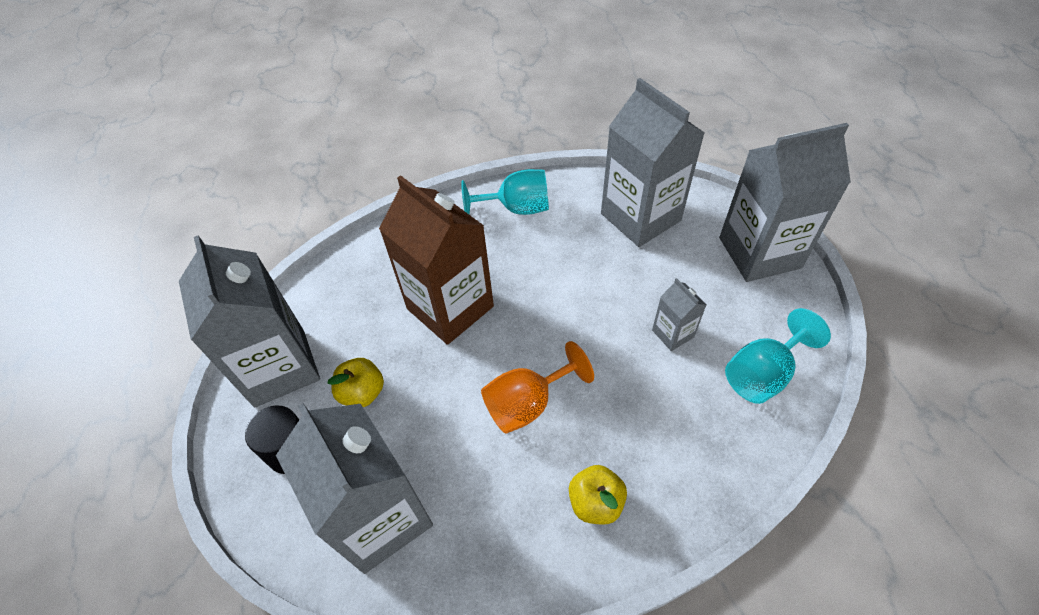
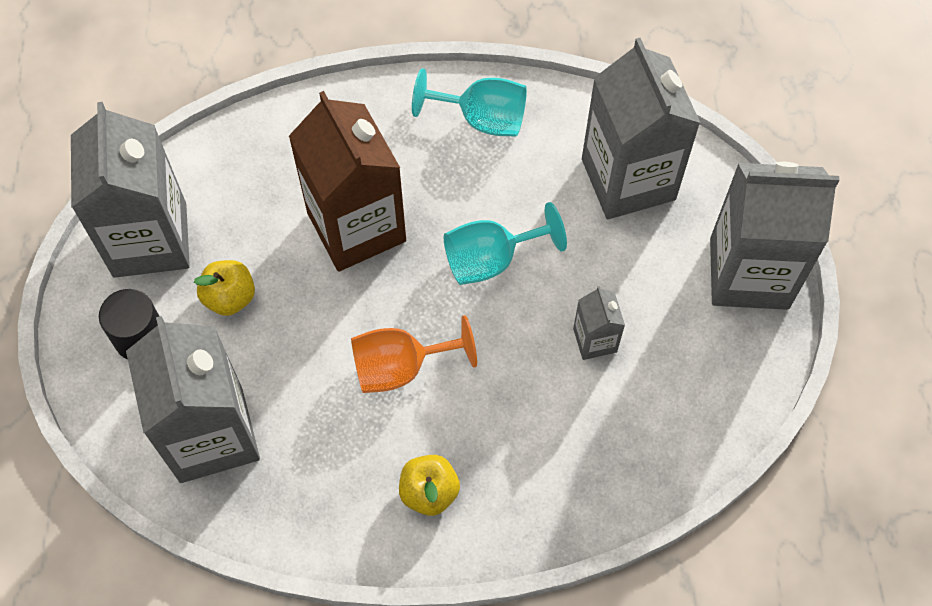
camera: 15 degrees right, 10 degrees up
(762, 374) = (671, 419): turquoise goblet -> turquoise goblet (491, 259)

